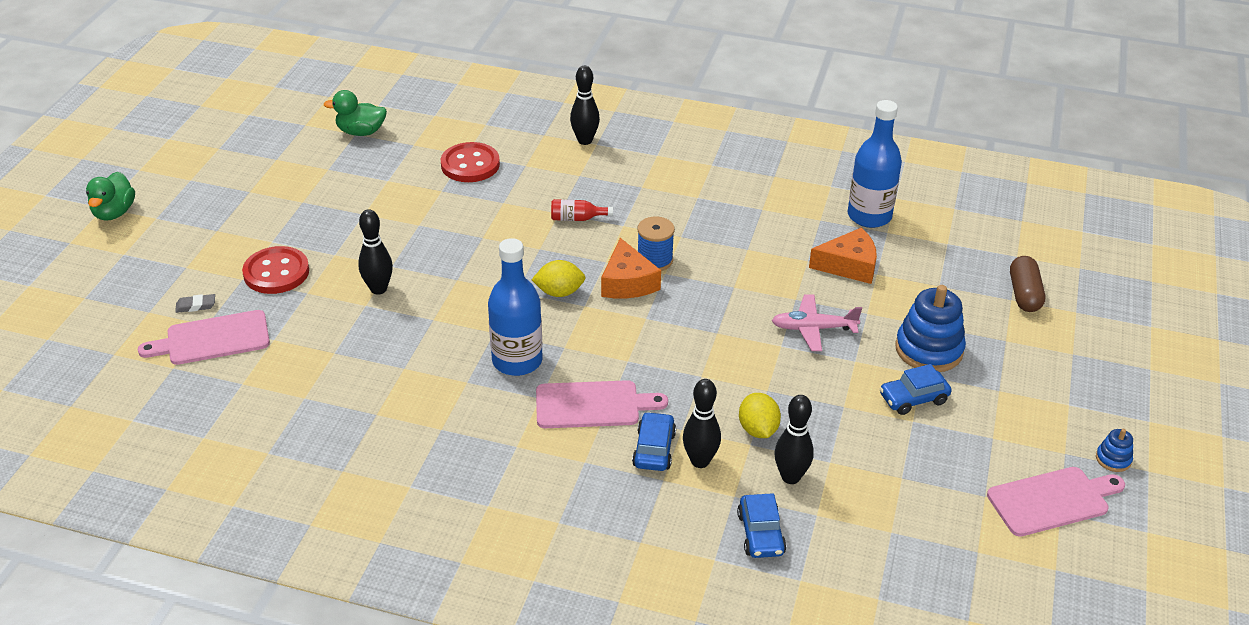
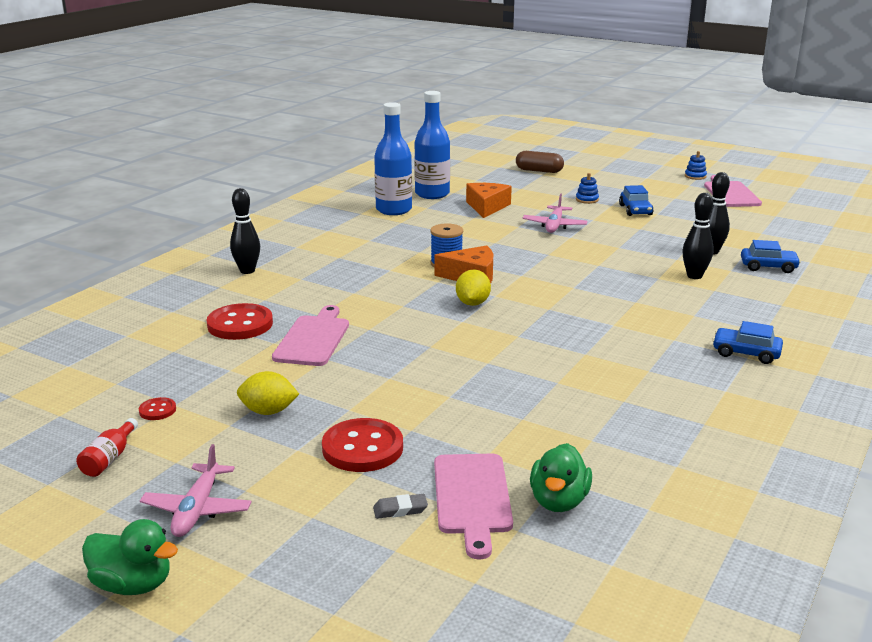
camera: 75 degrees left, 15 degrees down
(192, 216) = (197, 509): none -> pink plane
(196, 306) = (400, 510): grey eraser -> grey eraser turned 75 degrees clockwise
(318, 164) = (157, 410): none -> red button
(361, 132) = (116, 379): green duck -> green duck (559, 501)
(378, 289) = (425, 387): black bowling pin -> none
(517, 361) = (562, 329): blue bottle -> blue bottle (394, 210)
(577, 218) = (368, 286): red bottle -> red bottle (109, 458)
(593, 405) = (626, 305): pink cutting board -> pink cutting board (313, 339)
(654, 449) = (681, 289): blue car -> blue car (746, 353)
(758, 429) = (661, 255): yellow lemon -> yellow lemon (268, 411)
(929, 349) = (587, 200): blue stacking toy -> blue stacking toy, size x0.48

